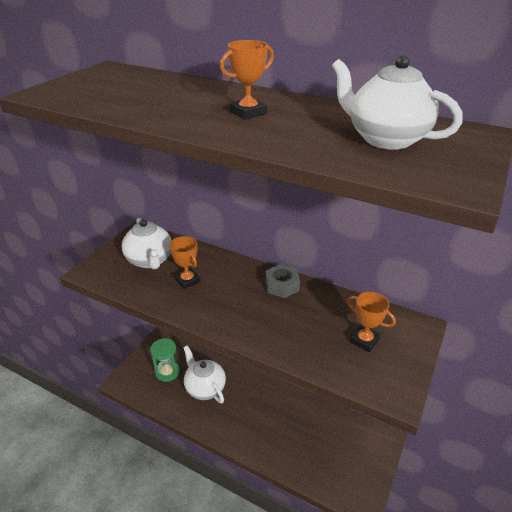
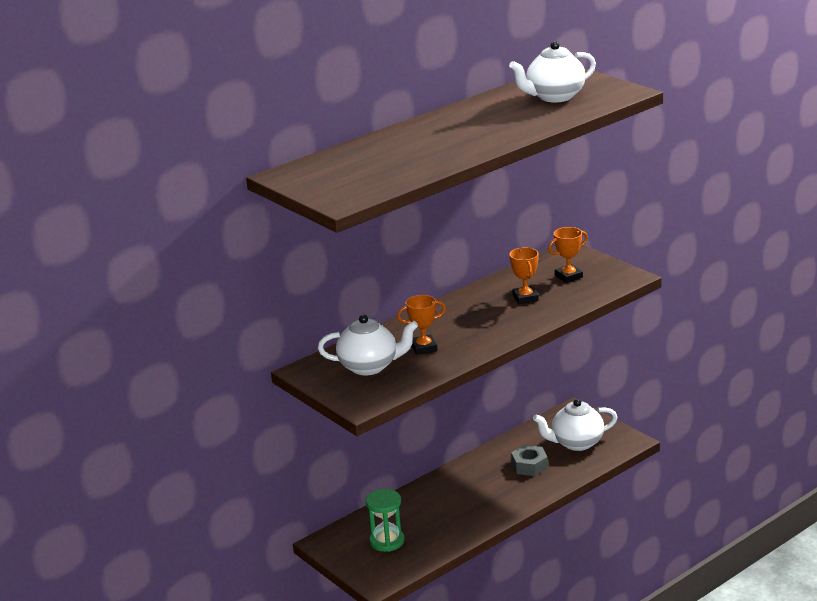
camera: 65 degrees left, 10 degrees down
(205, 388) = (433, 514): white teapot -> white teapot (576, 443)
(248, 112) = (469, 128): orange trophy -> orange trophy (525, 298)
(282, 285) = (471, 300): grey nut -> grey nut (529, 466)

